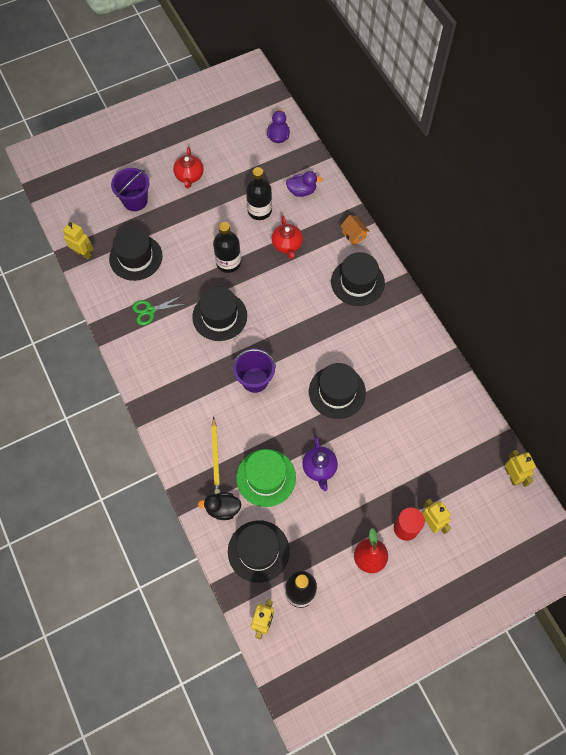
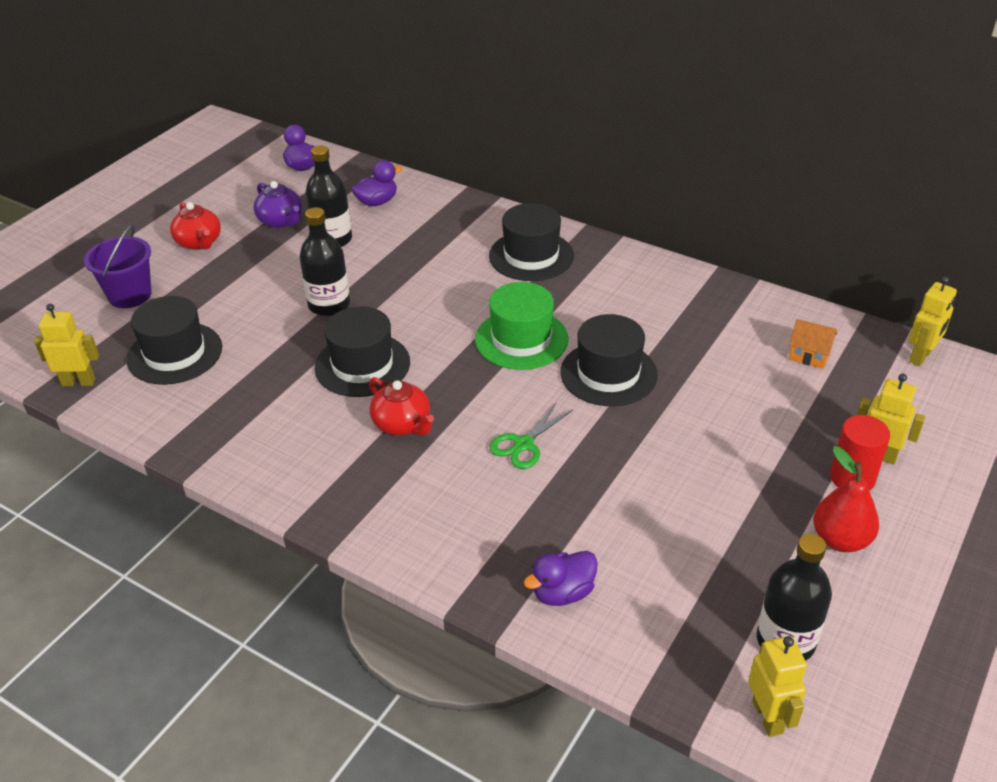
camera: 30 degrees left, 25 degrees down
(150, 311) = (243, 403): green scissors -> green scissors (523, 444)
(216, 457) = (494, 531): yellow pencil -> none
(223, 509) = (562, 593): black duck -> purple duck
(255, 380) = (477, 412): purple bucket -> none
(258, 551) = (669, 620): black hat -> none
(266, 477) = (595, 518): green hat -> green hat (521, 339)
(287, 245) = (401, 257): red teapot -> red teapot (402, 424)
(319, 468) = (664, 468): purple teapot -> purple teapot (281, 221)
(354, 235) = (484, 216): orange house -> orange house (809, 355)
(512, 476) = (920, 356): yellow robot -> yellow robot turned 90 degrees clockwise

